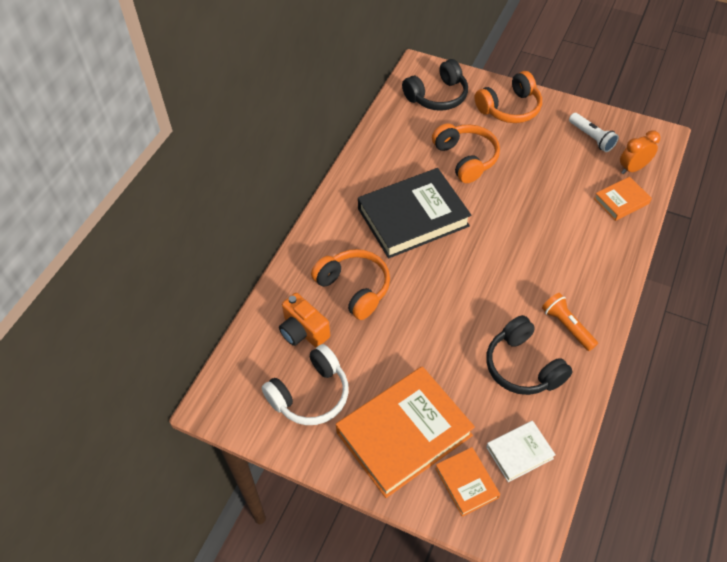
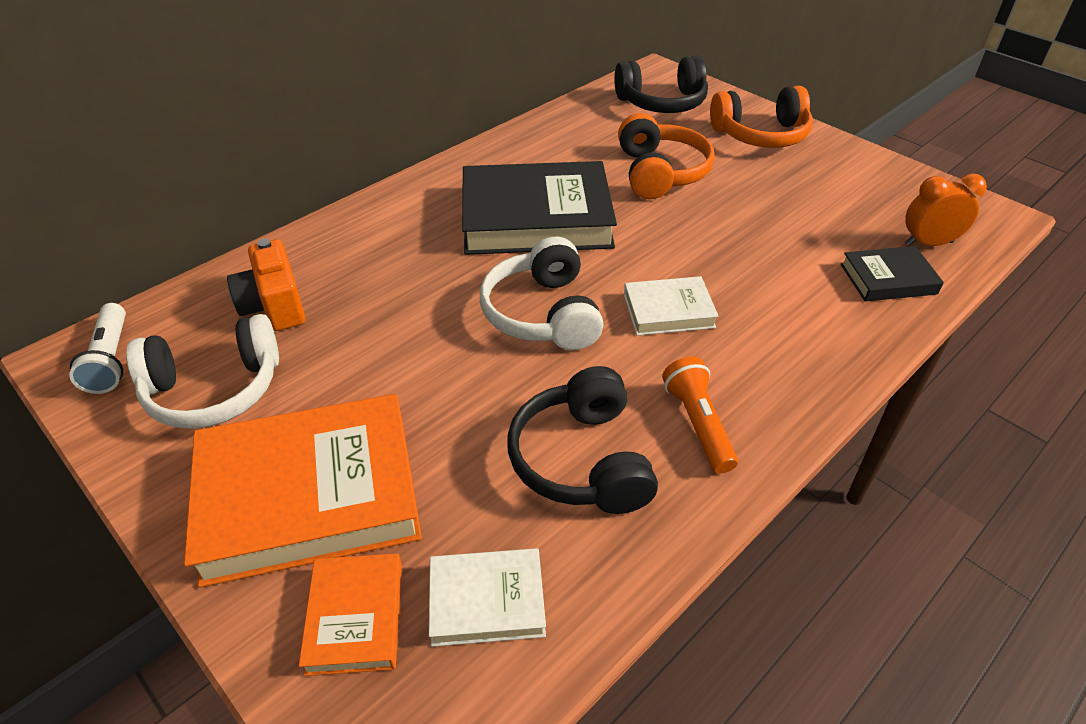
camera: 20 degrees right, 10 degrees down
(354, 288) = (388, 276): orange headphones -> none
(455, 285) = (543, 313): none -> white headphones
(519, 260) = (668, 311): none -> white book
(591, 138) = (874, 193): white flashlight -> white flashlight (110, 360)
(621, 201) = (888, 279): orange book -> black book

